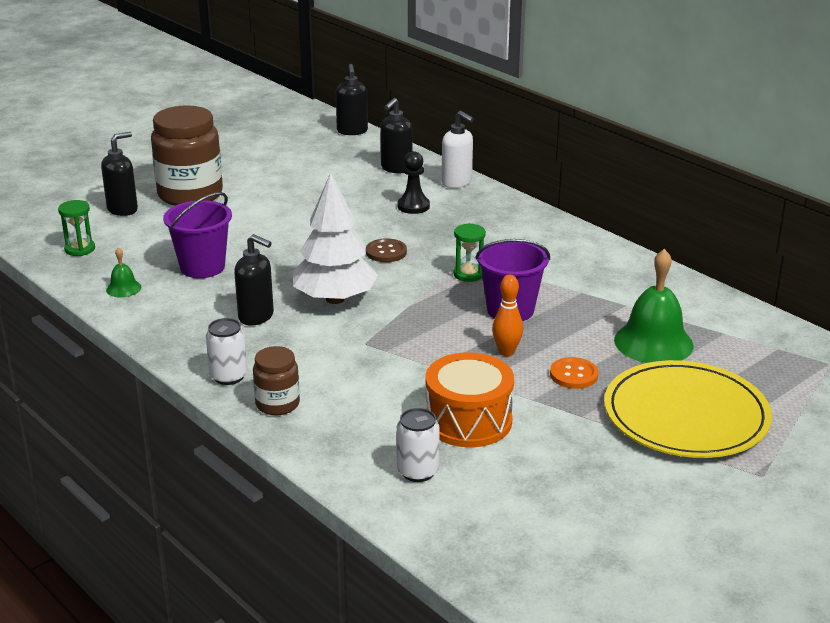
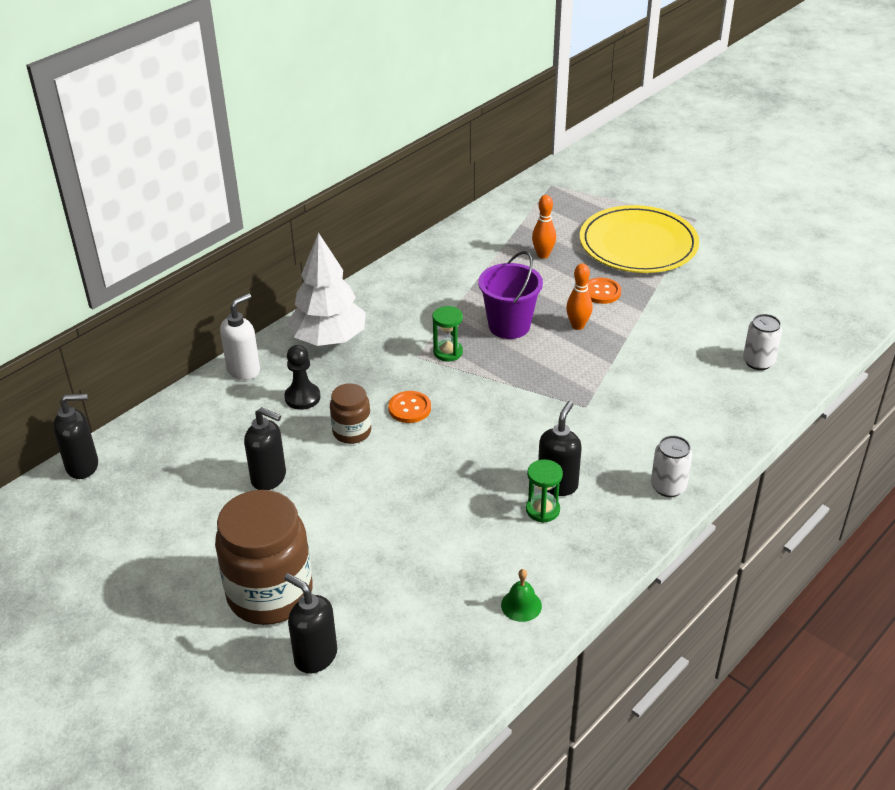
camera: 95 degrees left, 10 degrees up
(80, 249) = (431, 674): green hourglass -> green hourglass (542, 510)
(202, 267) = (461, 545): purple bucket -> none
(277, 404) = (700, 448): brown jar -> brown jar (352, 432)
(335, 299) = (511, 434): white tree -> white tree (329, 339)
(386, 252) = (409, 408): brown button -> orange button
(396, 169) = (203, 418): black soap dispenser -> black soap dispenser (269, 478)
(468, 421) = (683, 341): orange drum -> none
(653, 342) = (543, 255): green bell -> orange bowling pin

